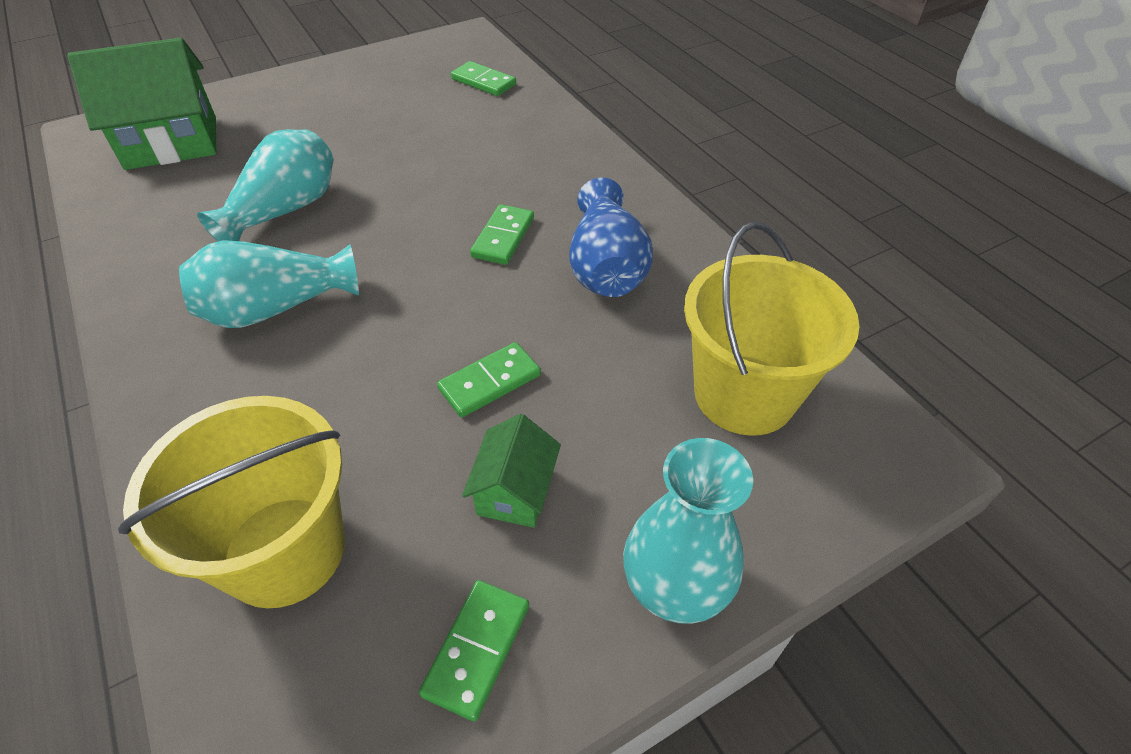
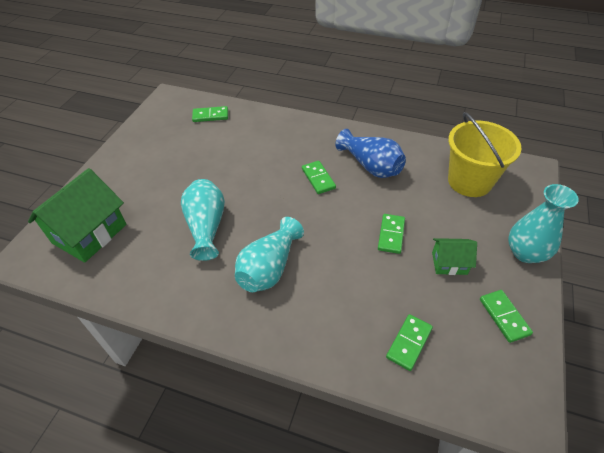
camera: 40 degrees left, 0 degrees up
(285, 550) = (409, 343): yellow bucket -> green domino
(515, 491) = (449, 263): green house -> green house turned 60 degrees counterclockwise

